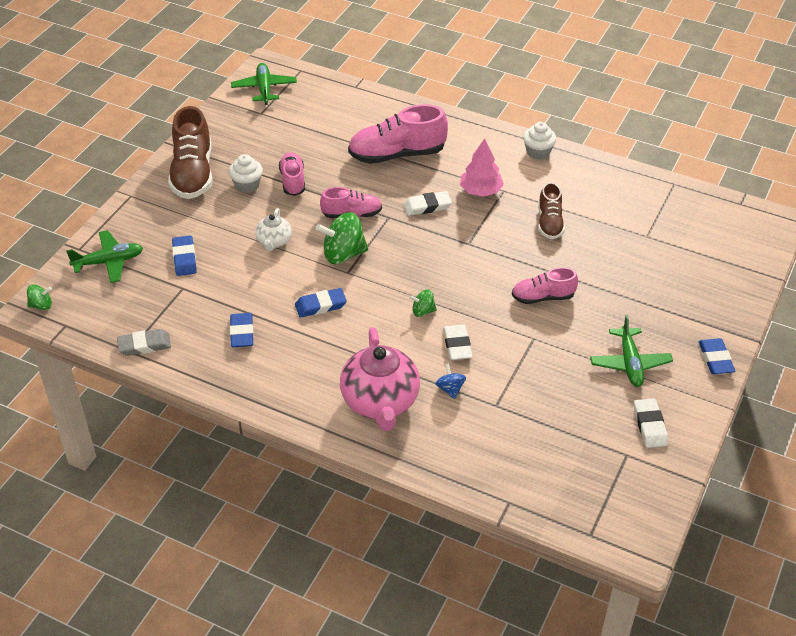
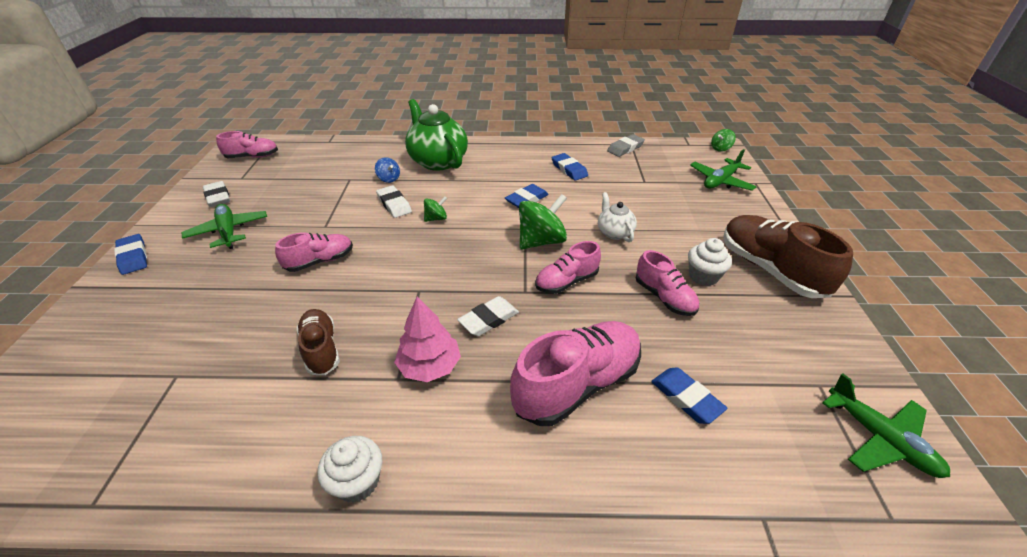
camera: 155 degrees right, 5 degrees down
(184, 258) = (670, 199): blue eraser -> blue eraser (686, 398)
(380, 402) = (438, 161): pink teapot -> green teapot
(616, 500) = (252, 157): none -> pink shoe

